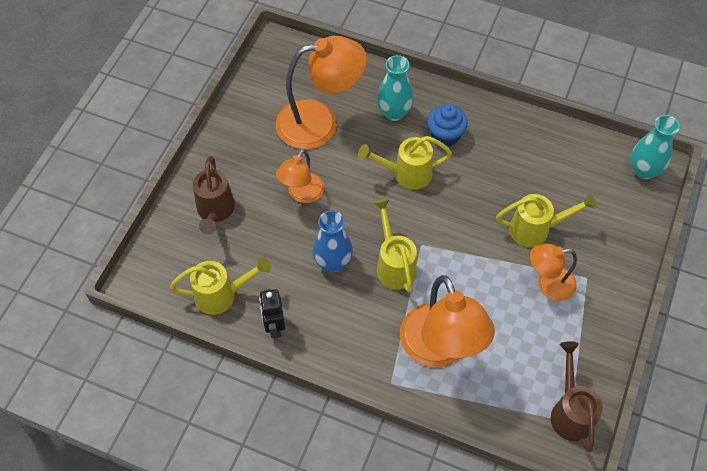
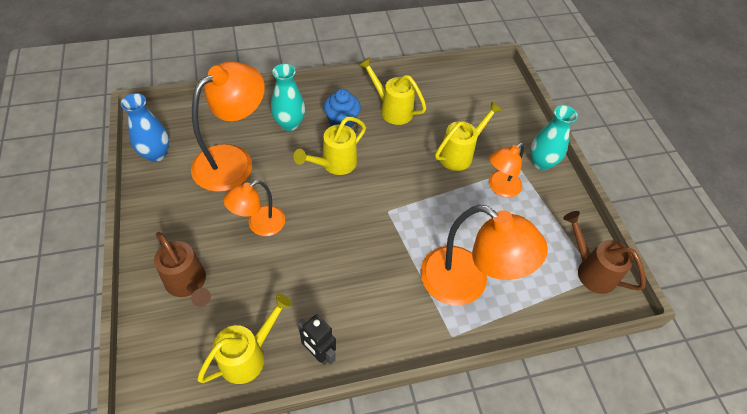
camera: 40 degrees left, 5 degrees down
(302, 194) = (259, 225): orange lamp -> orange lamp turned 60 degrees clockwise
(333, 262) = (328, 266): blue vase -> blue vase (156, 154)
(394, 265) = (379, 238): yellow watering can -> yellow watering can (392, 109)
(643, 170) = (494, 79): turquoise vase -> turquoise vase (541, 162)

